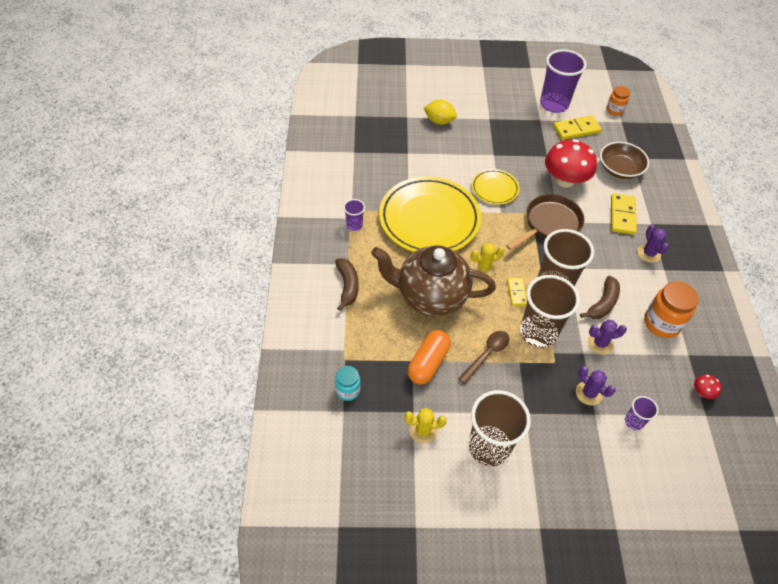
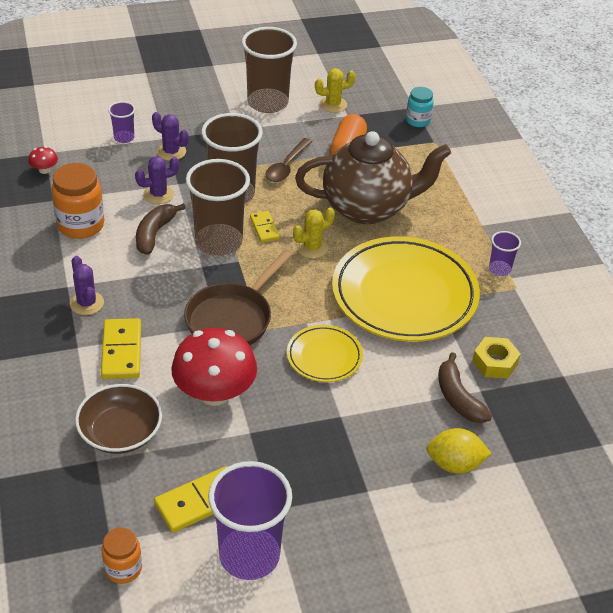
camera: 165 degrees right, 10 degrees down
(347, 286) = (468, 203): brown banana -> brown banana (458, 398)
(391, 166) = (495, 362): none -> yellow nut

